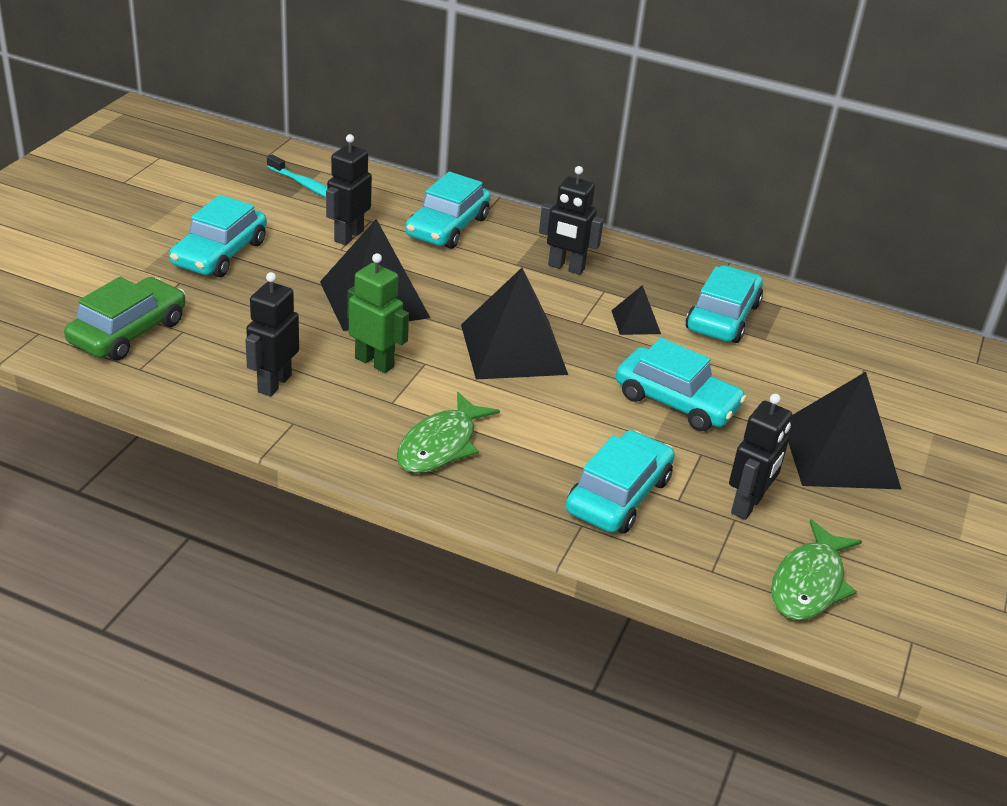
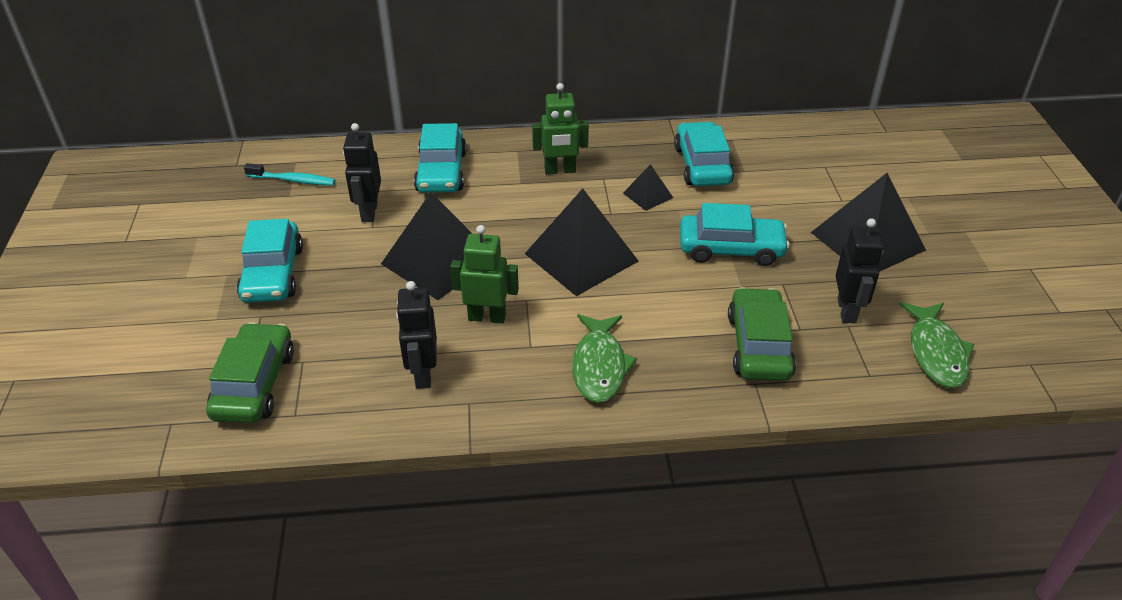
camera: 25 degrees left, 5 degrees up
(566, 267) = (560, 170): black robot -> green robot
(618, 495) = (758, 345): turquoise car -> green car

